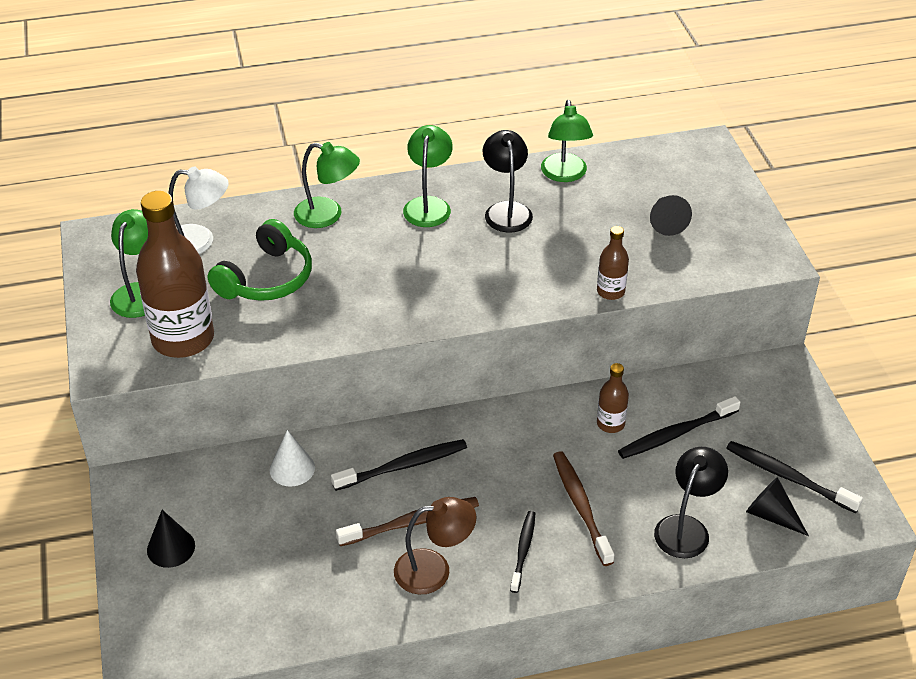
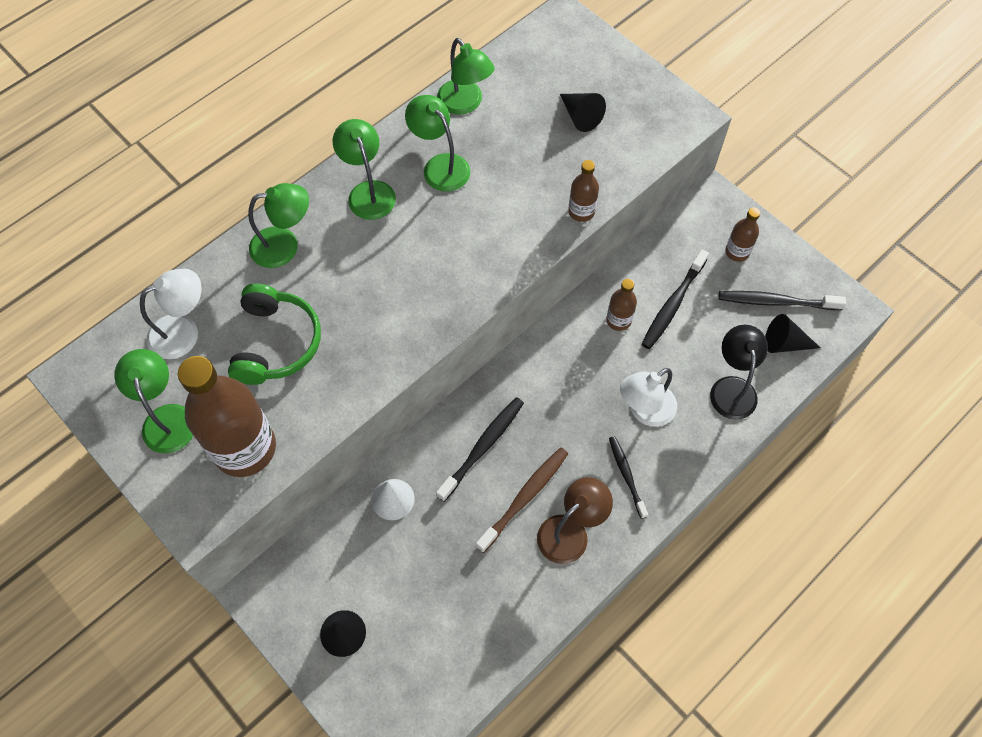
camera: 30 degrees left, 20 degrees up
(506, 210) = (440, 166): black lamp -> green lamp
(581, 507) = (644, 411): brown toothbrush -> white lamp
(776, 419) = (737, 252): none -> brown bottle

